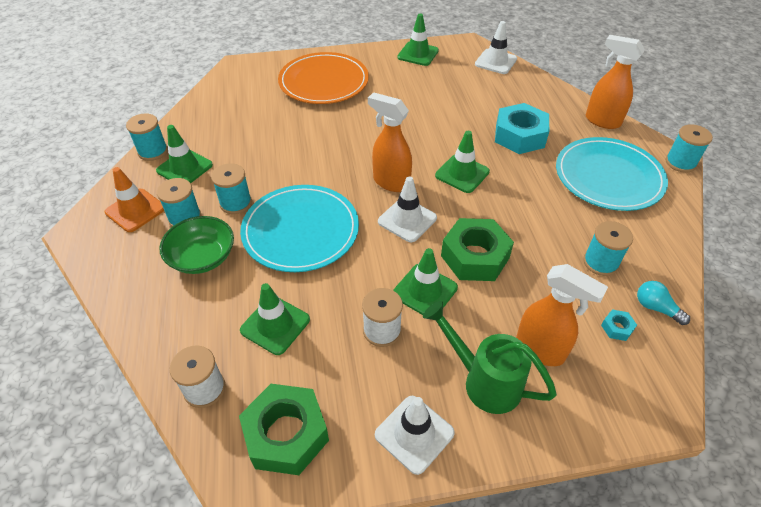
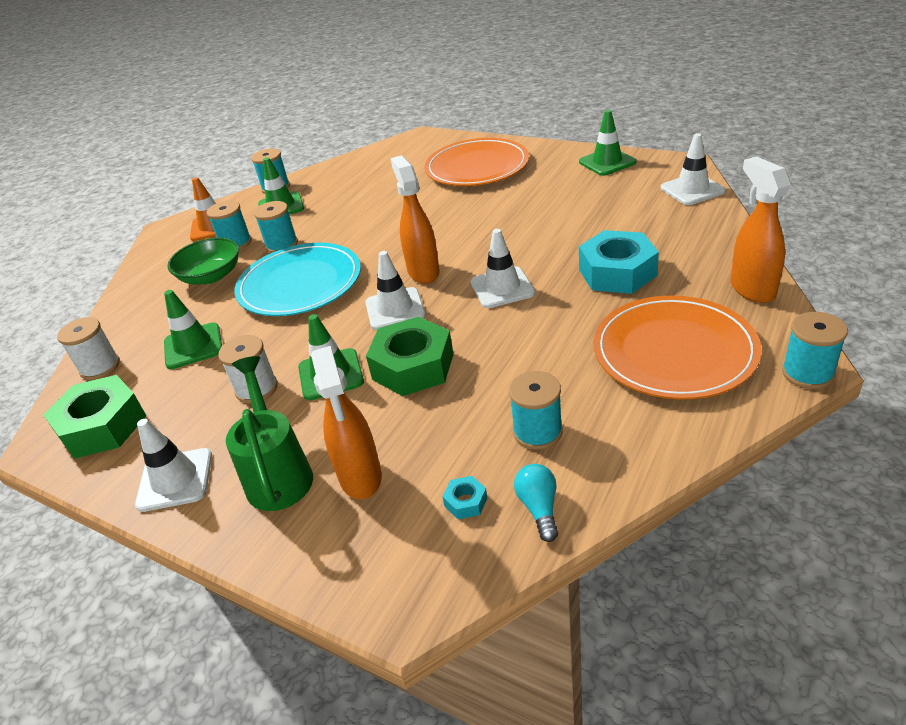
camera: 45 degrees right, 10 degrees down
(462, 174) = (502, 288): green traffic cone -> white traffic cone
(608, 177) = (674, 351): turquoise plate -> orange plate

